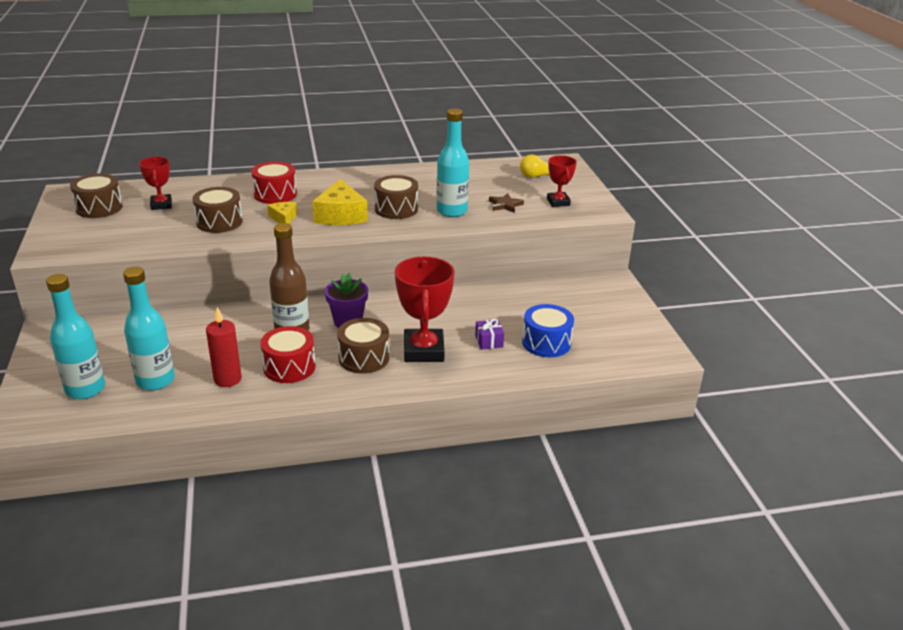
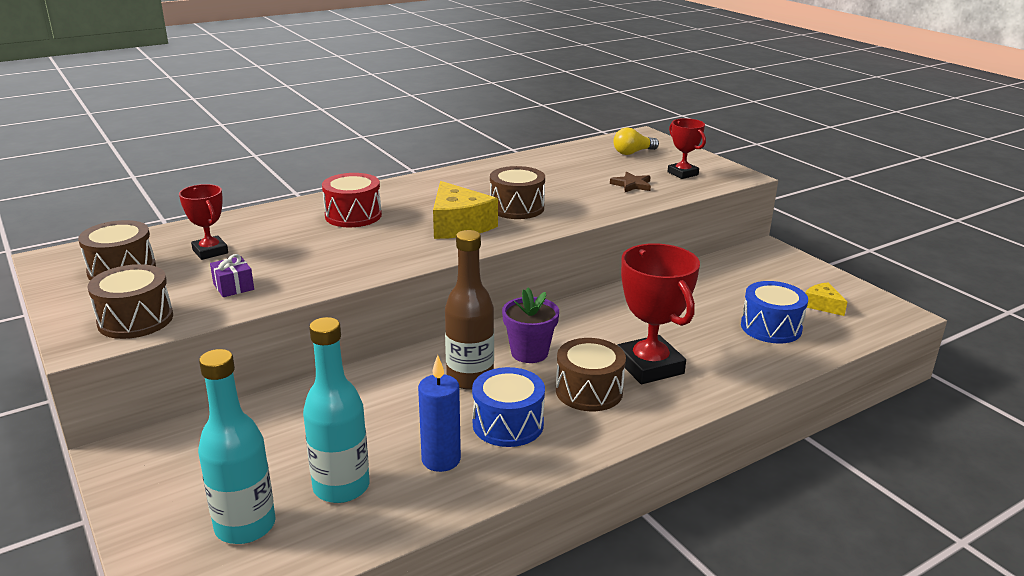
camera: 20 degrees left, 5 degrees down
(219, 222) = (311, 258): brown drum -> brown drum (135, 320)
(227, 379) = (441, 460): red candle -> blue candle
(283, 218) = (391, 240): yellow cheese -> yellow cheese (822, 305)
(289, 367) = (508, 424): red drum -> blue drum
(451, 211) = (581, 200): turquoise bottle -> none
(489, 341) = (710, 339): purple gift -> purple gift (233, 287)

